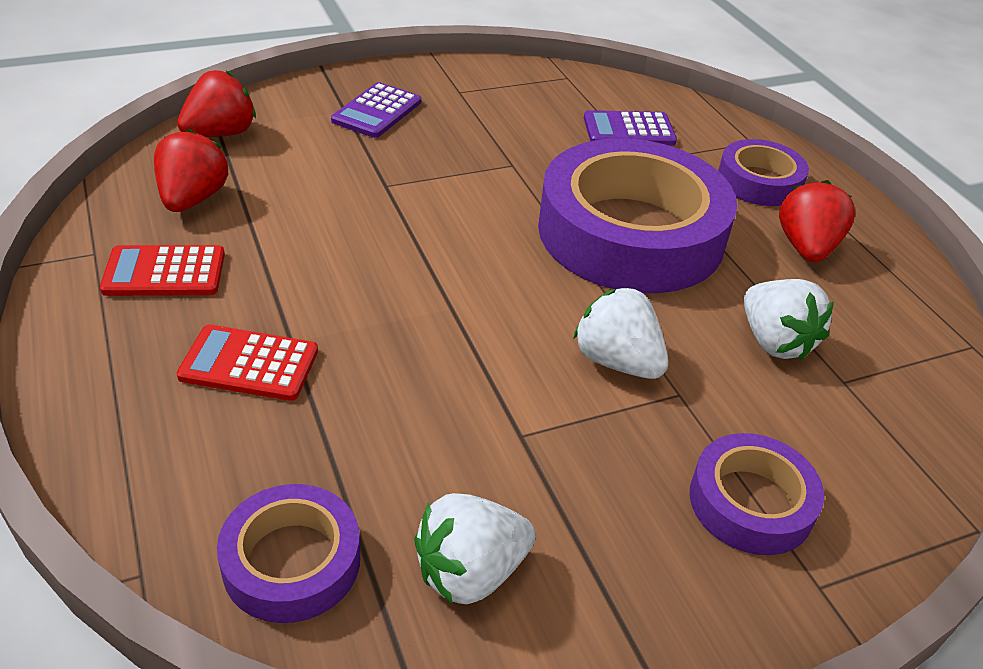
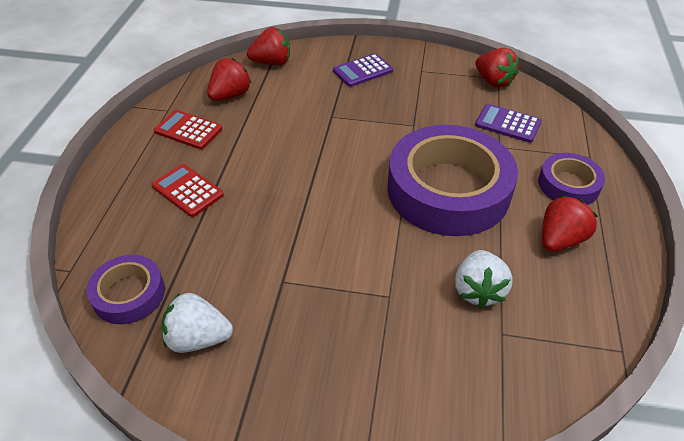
camera: 35 degrees right, 5 degrees up
(565, 83) = (493, 81): none -> red strawberry
(617, 361) = (369, 263): white strawberry -> none
(751, 502) = (372, 375): purple tape -> none

